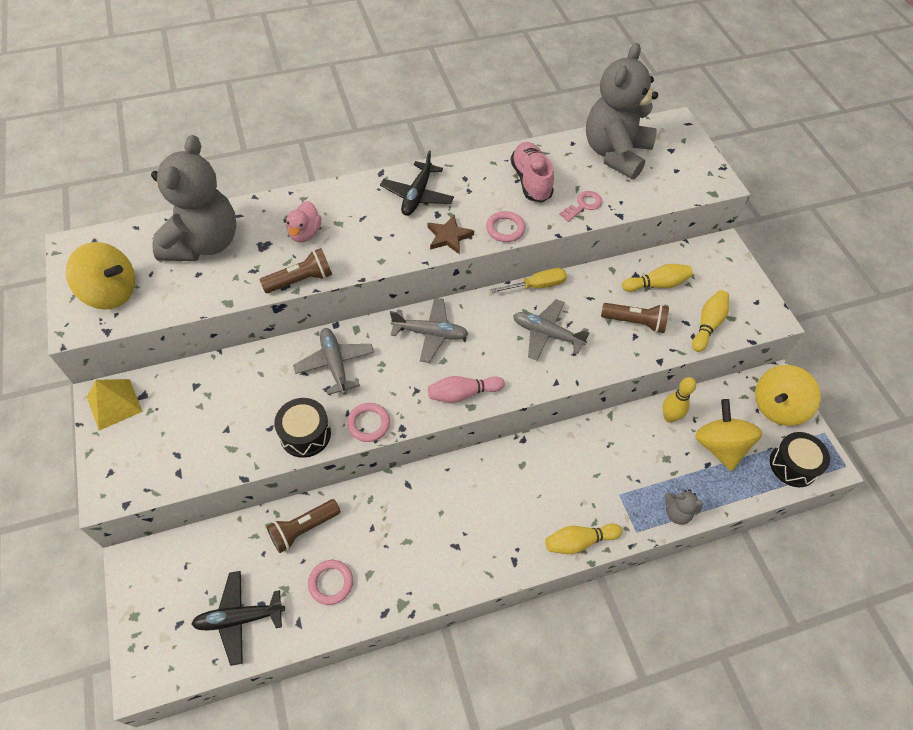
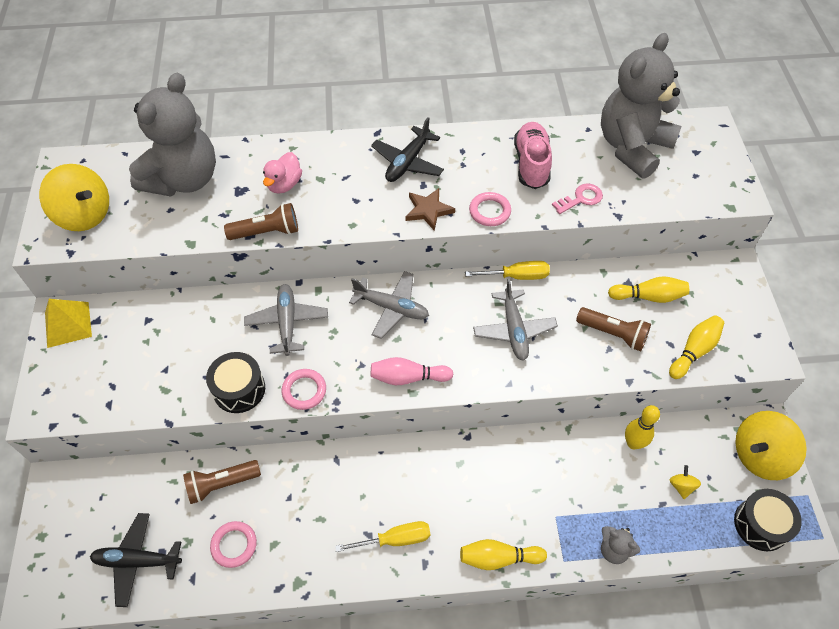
camera: 15 degrees right, 0 degrees up
(481, 545) = (395, 539): none -> yellow screwdriver
(547, 334) = (514, 330): grey plane -> grey plane turned 135 degrees counterclockwise
(719, 446) = (681, 486): yellow spinning top -> yellow spinning top, size x0.43

